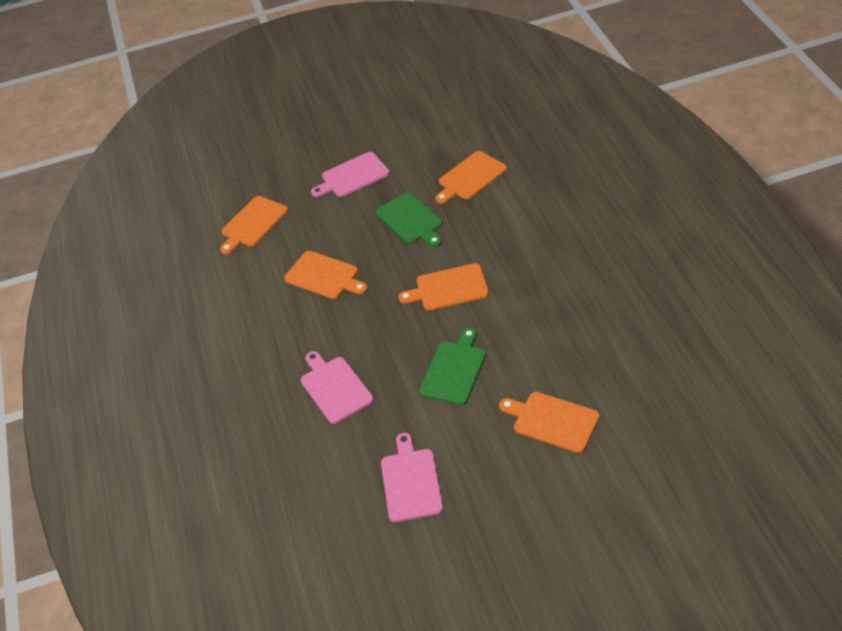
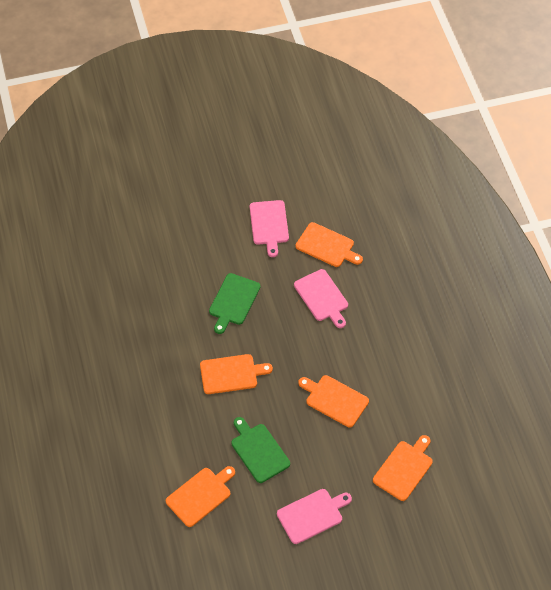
camera: 175 degrees right, 10 degrees up
(552, 421) = (170, 256): orange cutting board -> orange cutting board (327, 246)

